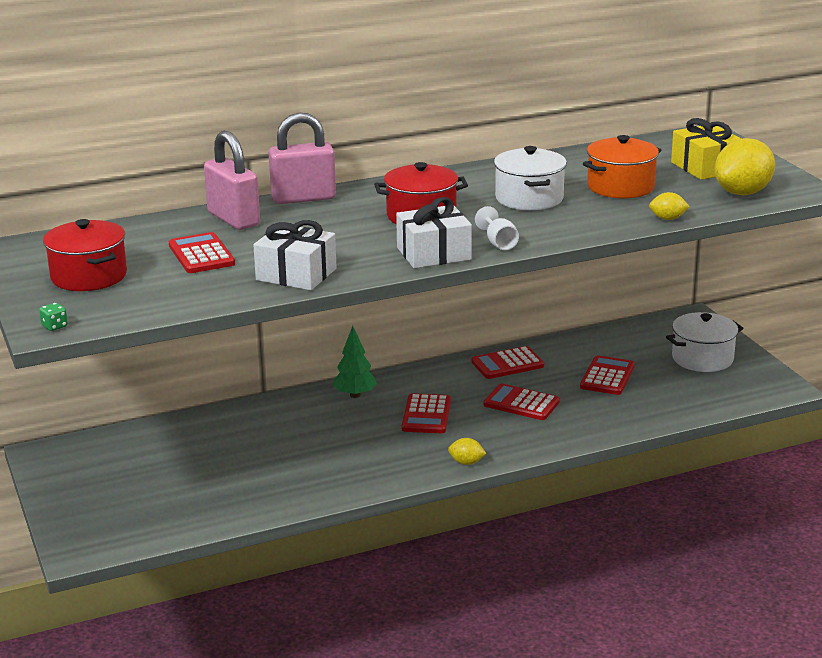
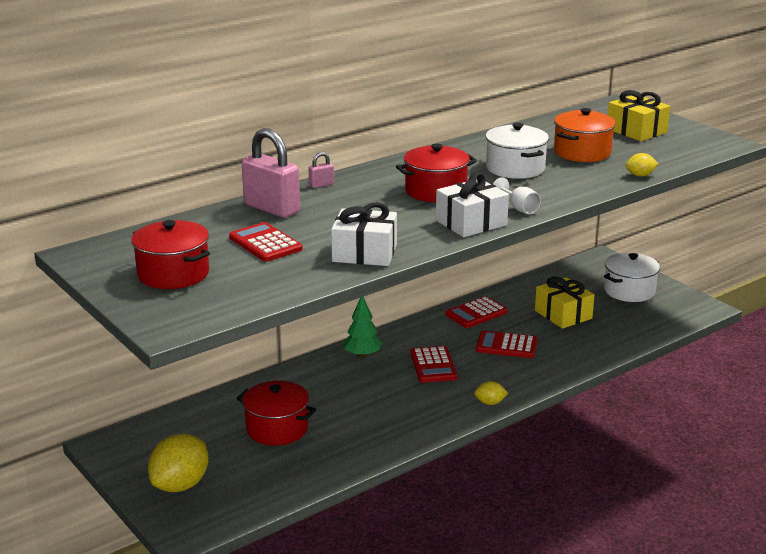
camera: 15 degrees left, 0 degrees up
(54, 326) = (173, 324): green dice -> none
(223, 460) = (277, 429): none -> red pot
(303, 198) = (321, 185): pink padlock -> pink padlock, size x0.43
(607, 376) = (563, 314): red calculator -> yellow gift
(742, 193) = (681, 149): yellow lemon -> yellow lemon (180, 485)

